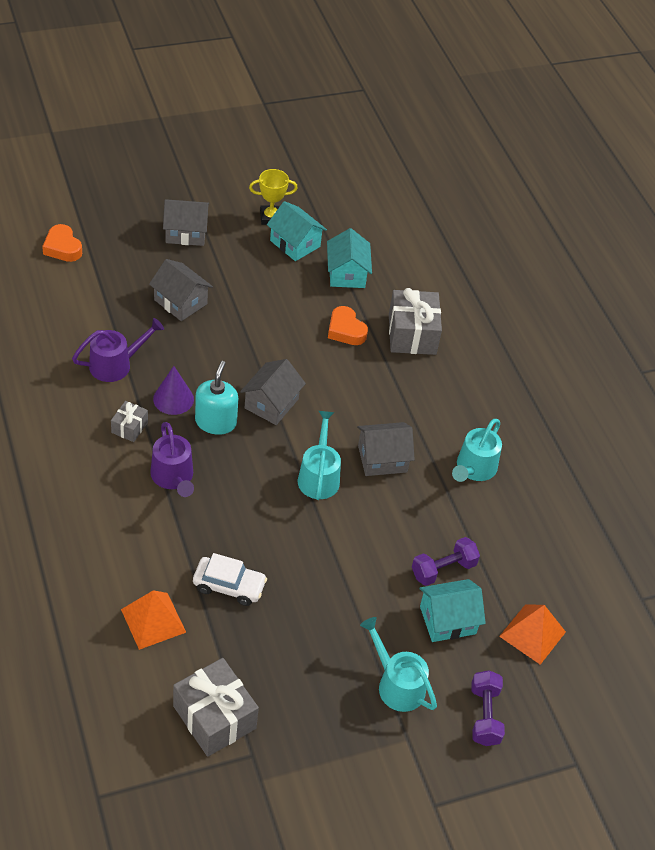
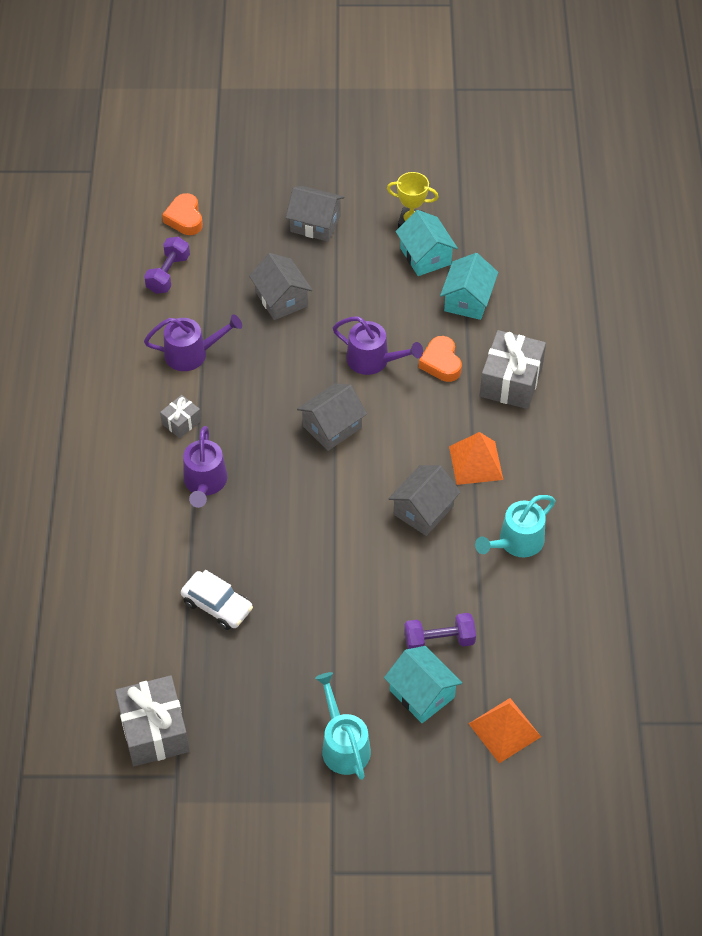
camera: 25 degrees right, 5 degrees up
(153, 621) = (132, 622): orange pyramid -> orange pyramid (476, 463)
(173, 399) = (235, 401): purple cone -> none
(216, 422) = (268, 434): turquoise soap dispenser -> none
(285, 339) = (373, 360): none -> purple watering can
(319, 476) = (350, 513): turquoise watering can -> none
(382, 459) = (423, 510): grey house -> grey house turned 60 degrees counterclockwise
(447, 620) = (422, 694): turquoise house -> turquoise house turned 45 degrees clockwise
(484, 715) = (419, 799): purple dumbbell -> purple dumbbell (168, 274)

